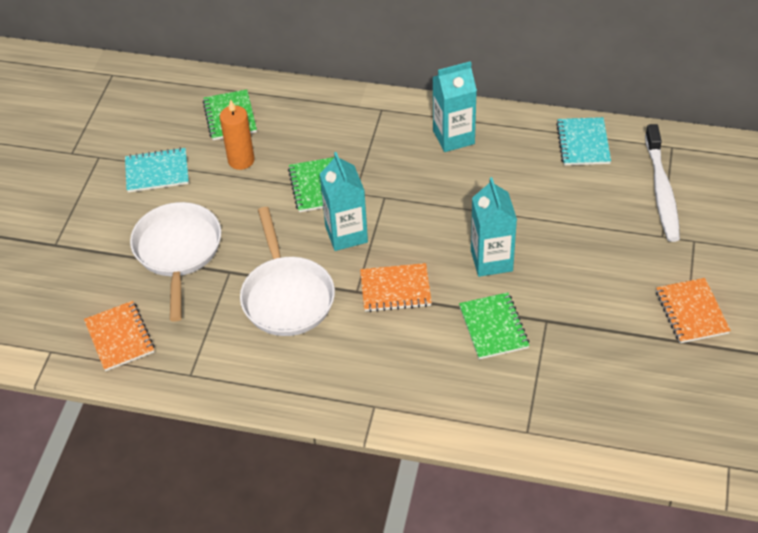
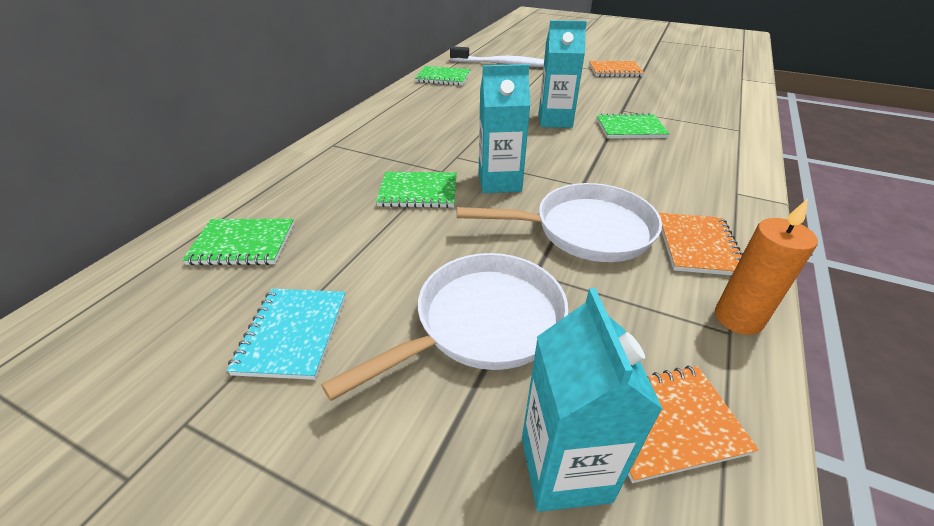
camera: 80 degrees left, 10 degrees down
(178, 251) = (482, 323): white pan -> white pan turned 135 degrees clockwise
(241, 160) = (334, 243): orange candle -> orange candle (738, 318)
(395, 289) = (582, 165): orange notebook -> orange notebook (698, 246)
(453, 137) = (400, 118): turquoise carton -> turquoise carton (565, 469)
(583, 143) = (443, 78): turquoise notebook -> green notebook

